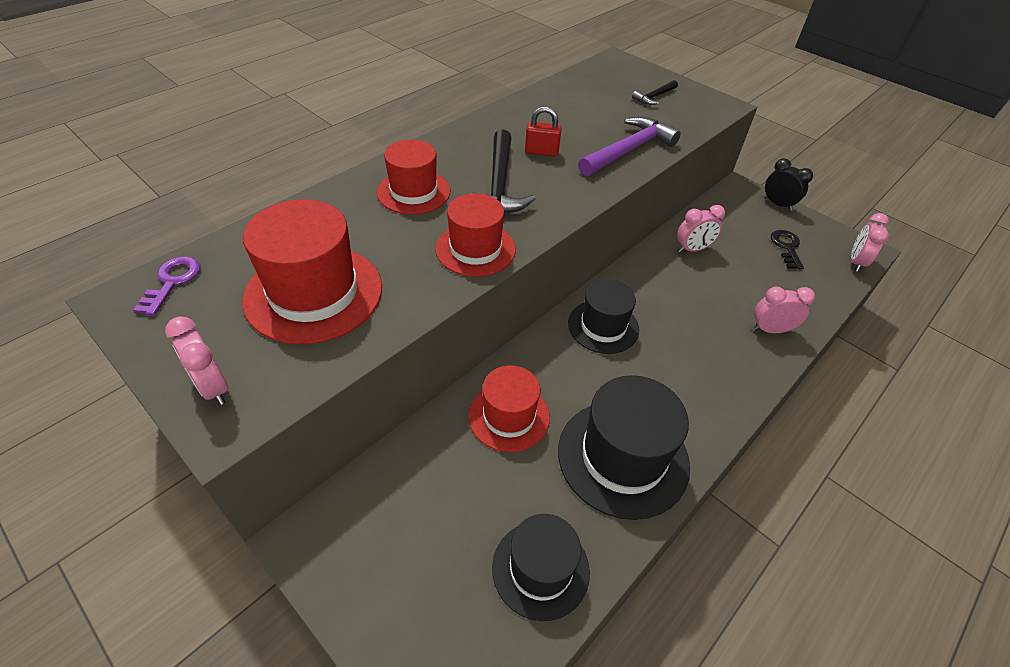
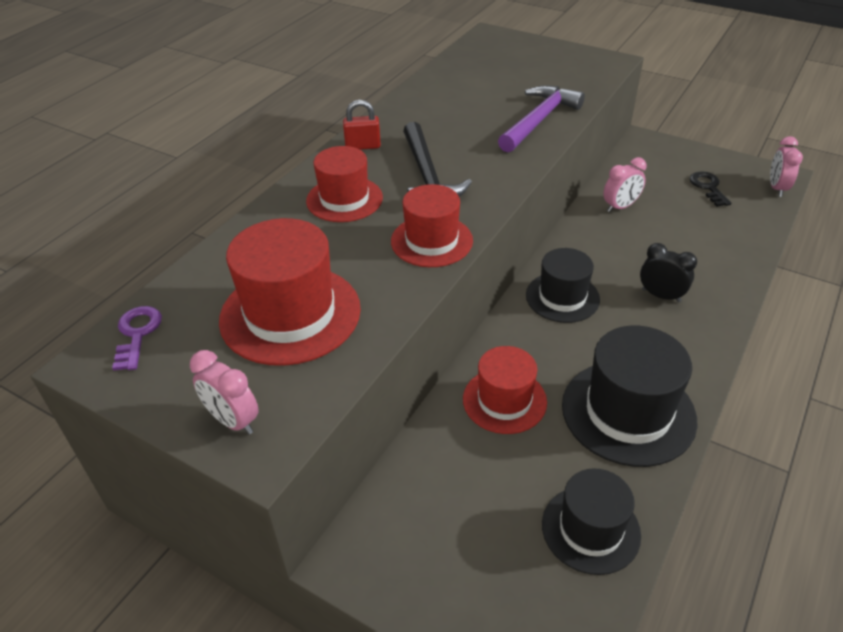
camera: 10 degrees left, 5 degrees down
(541, 152) = (454, 137): red padlock -> red padlock (363, 146)
(654, 97) = (542, 64): black hammer -> none
(770, 330) = (721, 266): pink clock -> none
(777, 204) = (685, 148): black clock -> black clock (661, 295)

